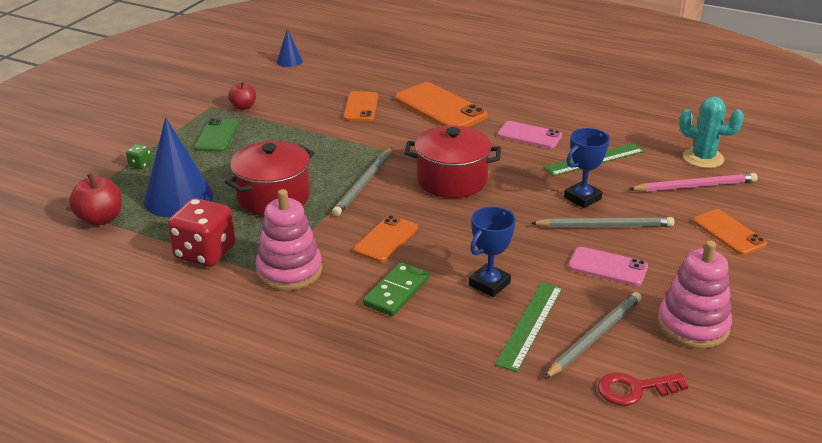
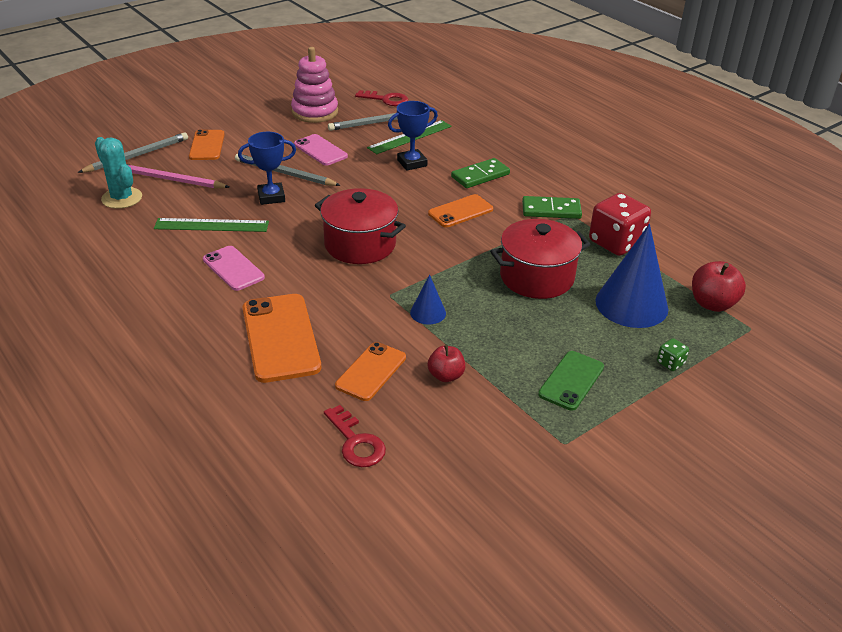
camera: 155 degrees left, 5 degrees up
(243, 107) = (520, 425): red apple -> red apple (446, 376)
(289, 61) = (405, 518): blue cone -> blue cone (428, 313)
(289, 271) = (551, 210): pink stacking toy -> green domino
(340, 78) = (356, 442): none -> red key
(364, 184) = (443, 265): grey pencil -> grey pencil (137, 155)

